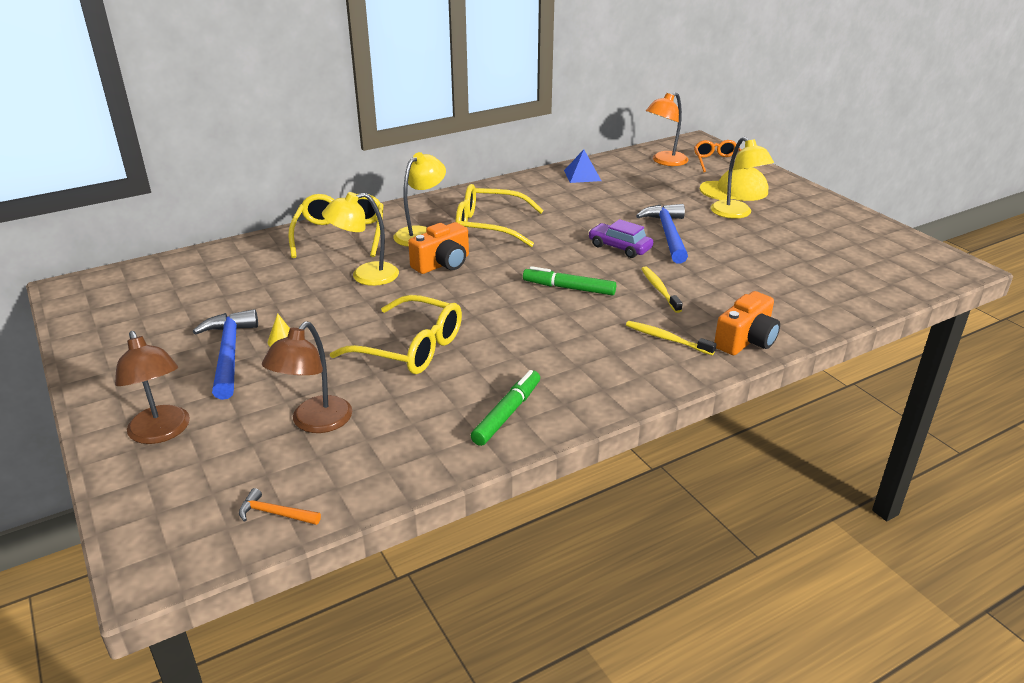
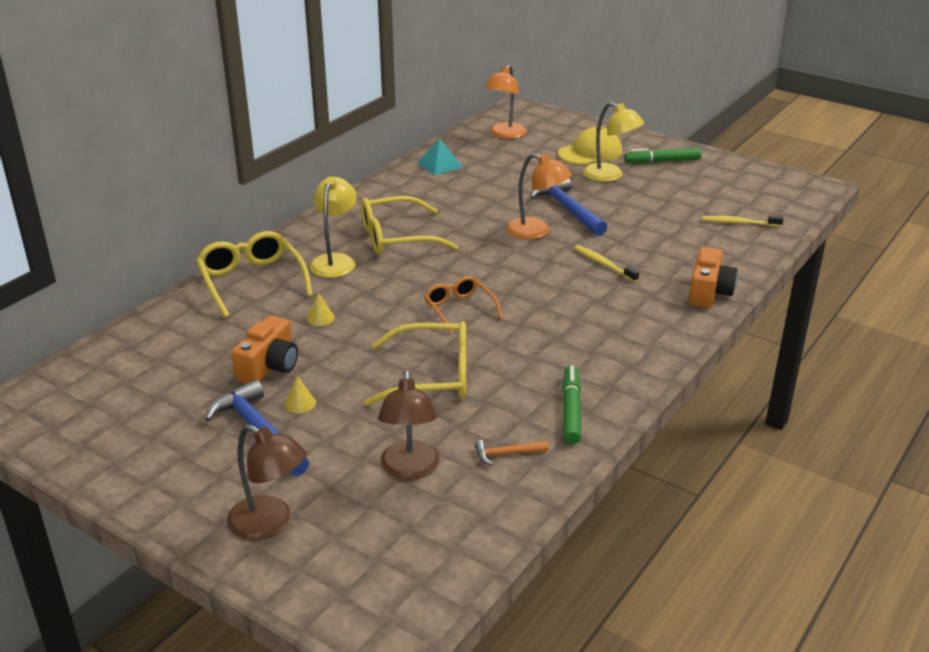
camera: 25 degrees left, 0 degrees up
(275, 513) = (451, 557): orange hammer -> orange hammer (506, 454)
(365, 276) = (320, 318): yellow lamp -> yellow cone
(442, 264) = (386, 287): orange camera -> orange camera (269, 367)
(569, 288) = (525, 282): green marker -> green marker (662, 161)
(582, 175) = (439, 165): blue pyramid -> turquoise pyramid
(619, 247) = (536, 232): purple car -> orange lamp
(666, 339) = (646, 308): yellow toothbrush -> yellow toothbrush (739, 223)
(717, 162) = (553, 125): orange glasses -> orange glasses (459, 309)

